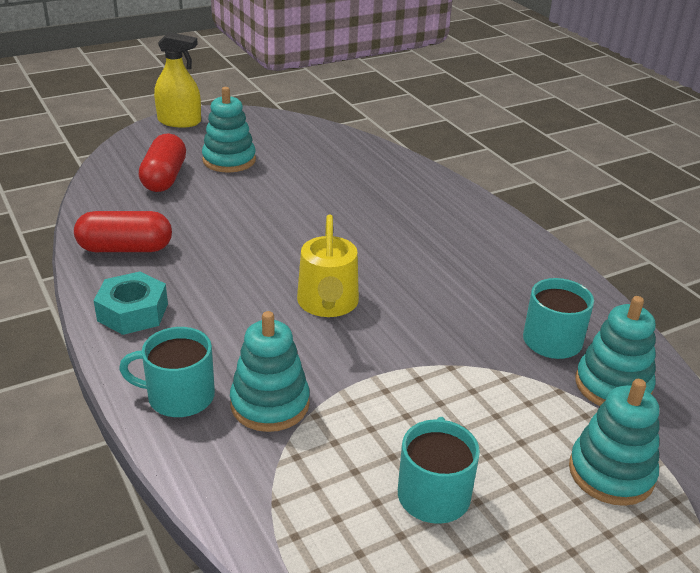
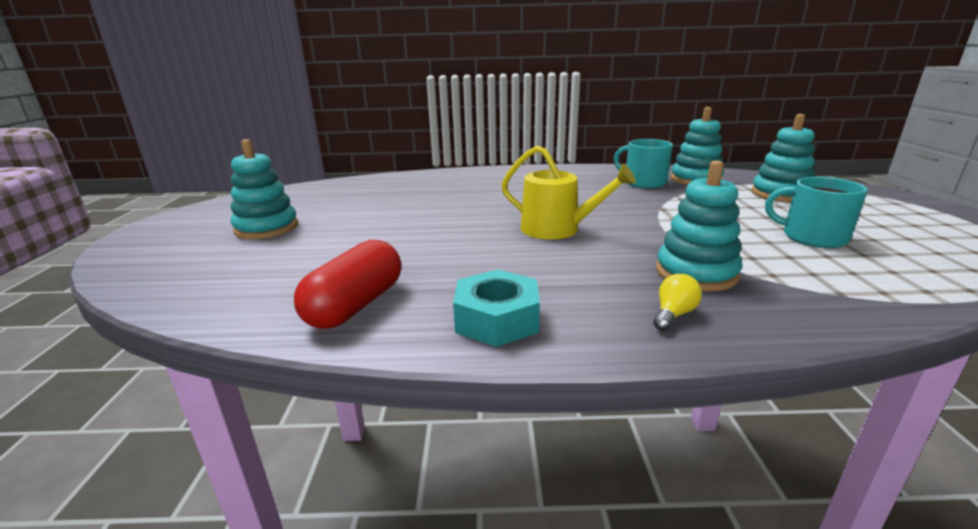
camera: 60 degrees left, 10 degrees down
(164, 178) = (240, 262): red capsule -> none
(179, 121) = (137, 237): yellow spray bottle -> none
(179, 396) = (673, 314): turquoise mug -> yellow light bulb

